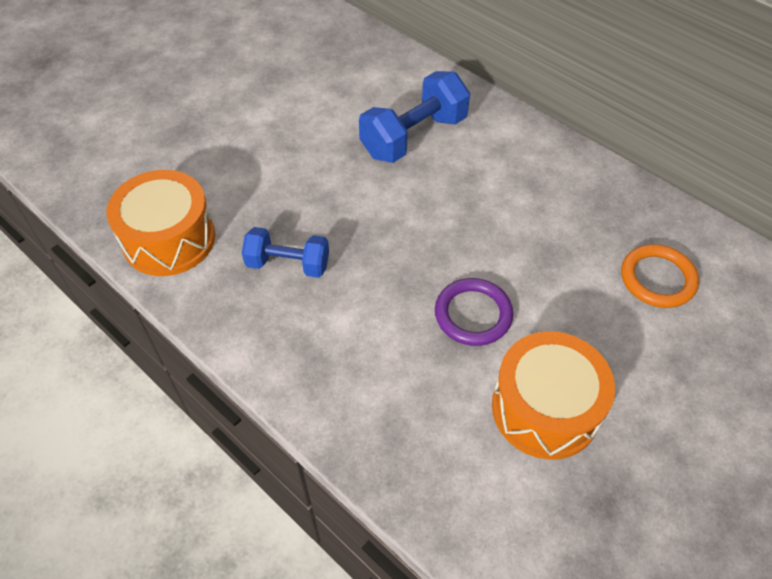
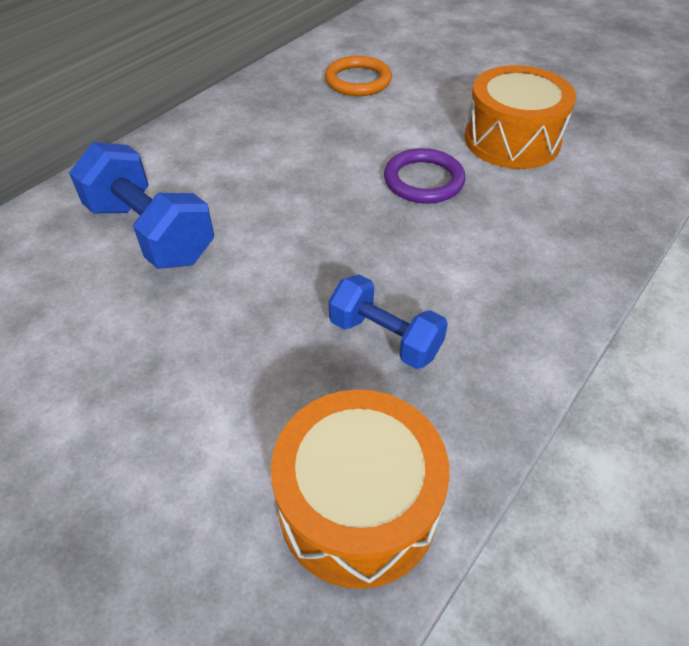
camera: 95 degrees left, 5 degrees down
(288, 264) = (385, 338): blue dumbbell -> blue dumbbell turned 60 degrees counterclockwise

